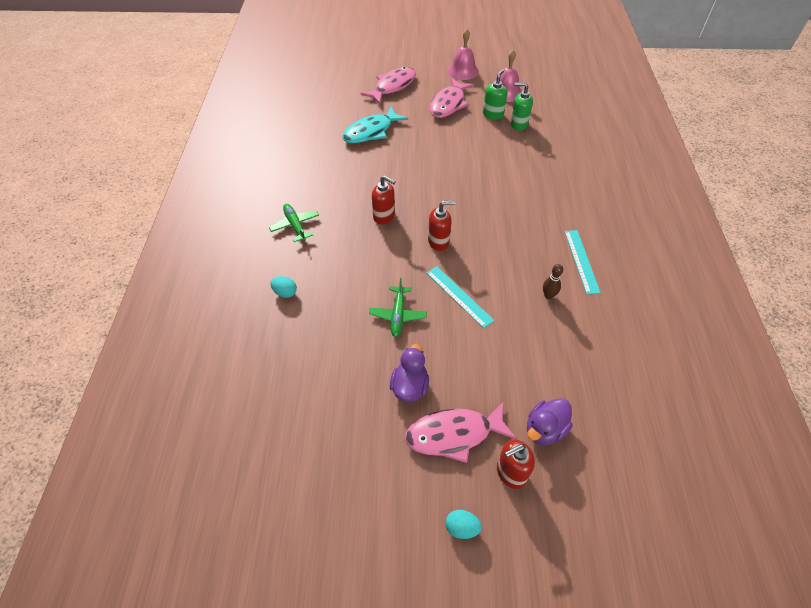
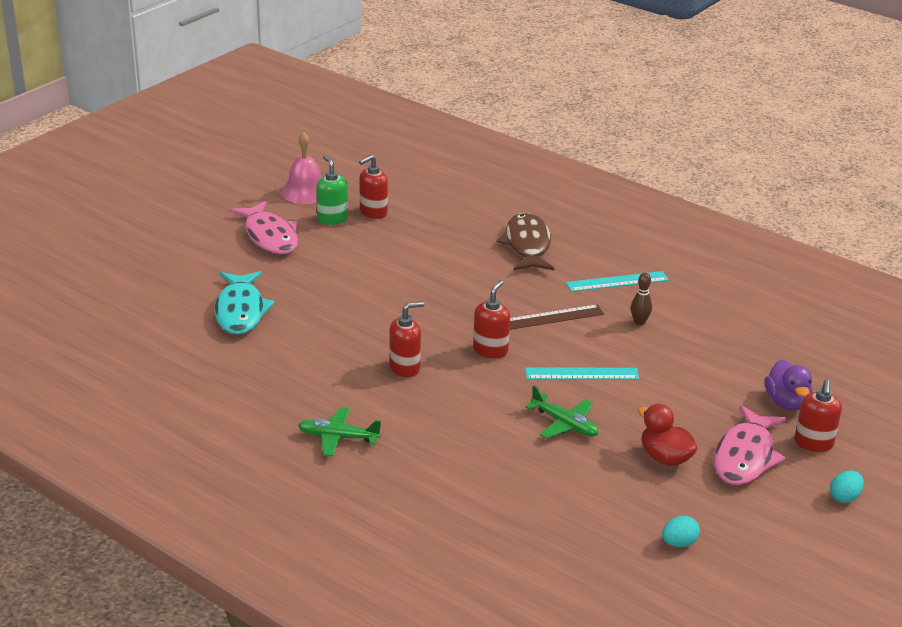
camera: 55 degrees left, 20 degrees down
(285, 293) = (443, 489): turquoise egg -> turquoise egg (679, 543)
(393, 86) = (174, 256): pink fish -> none
(410, 386) = (665, 458): purple duck -> red duck
(463, 71) = (221, 197): pink bell -> none
(503, 250) = (551, 317): none -> brown ruler
(518, 124) = (373, 212): green soap dispenser -> red soap dispenser
(568, 199) = (527, 245): none -> brown fish
(581, 261) = (617, 282): turquoise ruler -> turquoise ruler turned 45 degrees counterclockwise

